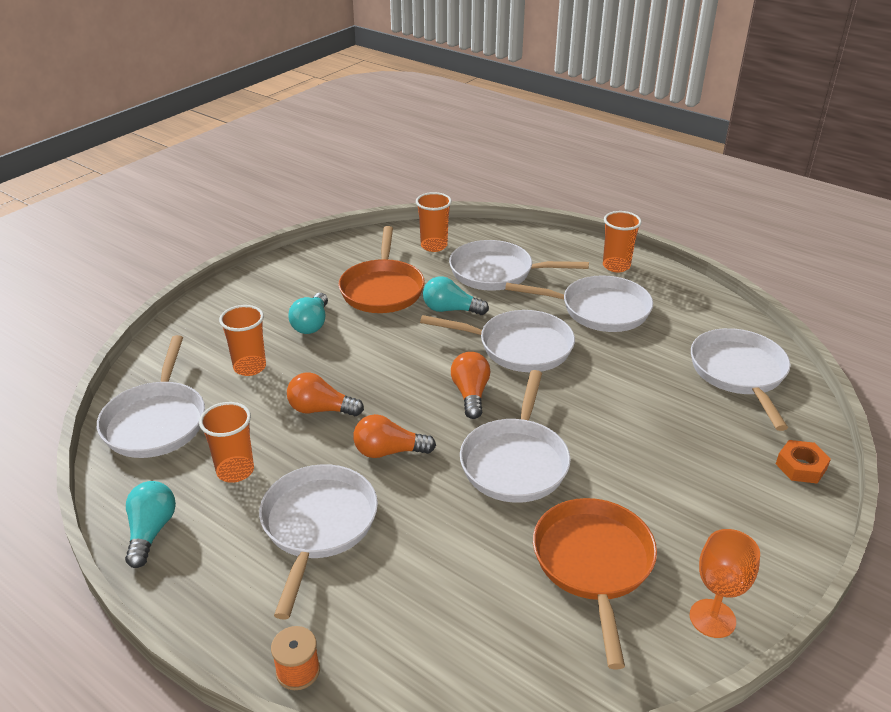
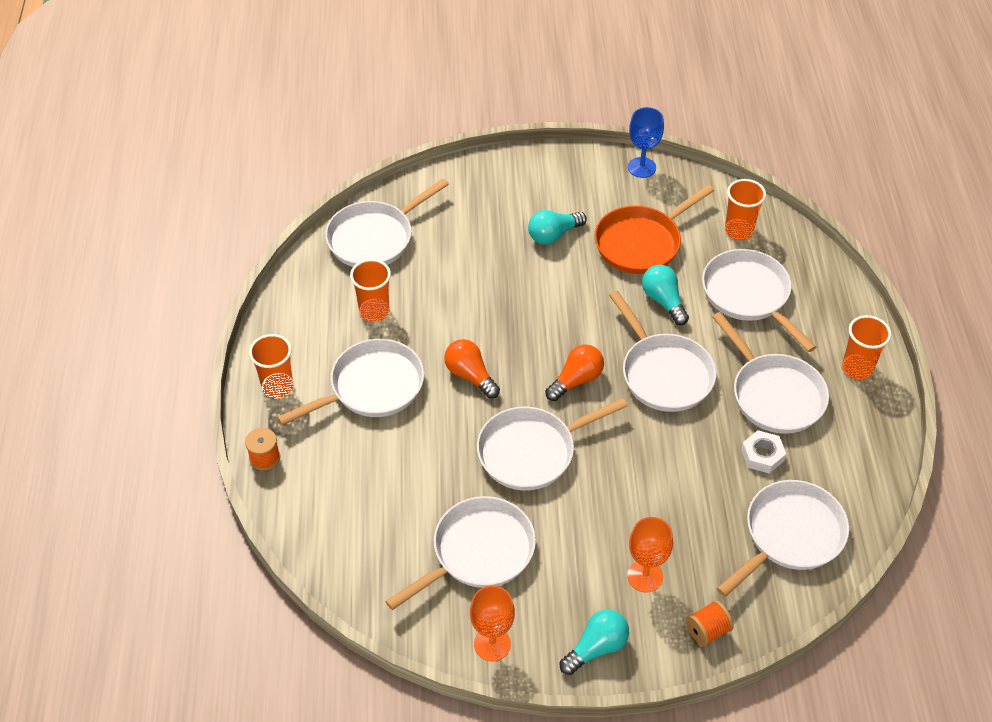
camera: 50 degrees right, 15 degrees up
(151, 532) = (291, 313): turquoise light bulb -> turquoise light bulb (596, 648)
(250, 367) = (472, 240): orange cup -> orange cup (277, 387)
(315, 252) = (642, 167): none -> blue goblet
(321, 410) = (472, 310): orange light bulb -> none
(593, 564) = (478, 553): orange pan -> white pan
(650, 345) = (762, 455): none -> white nut
(715, 470) = (645, 576): none -> orange goblet
(801, 466) = (707, 630): orange nut -> orange spool

